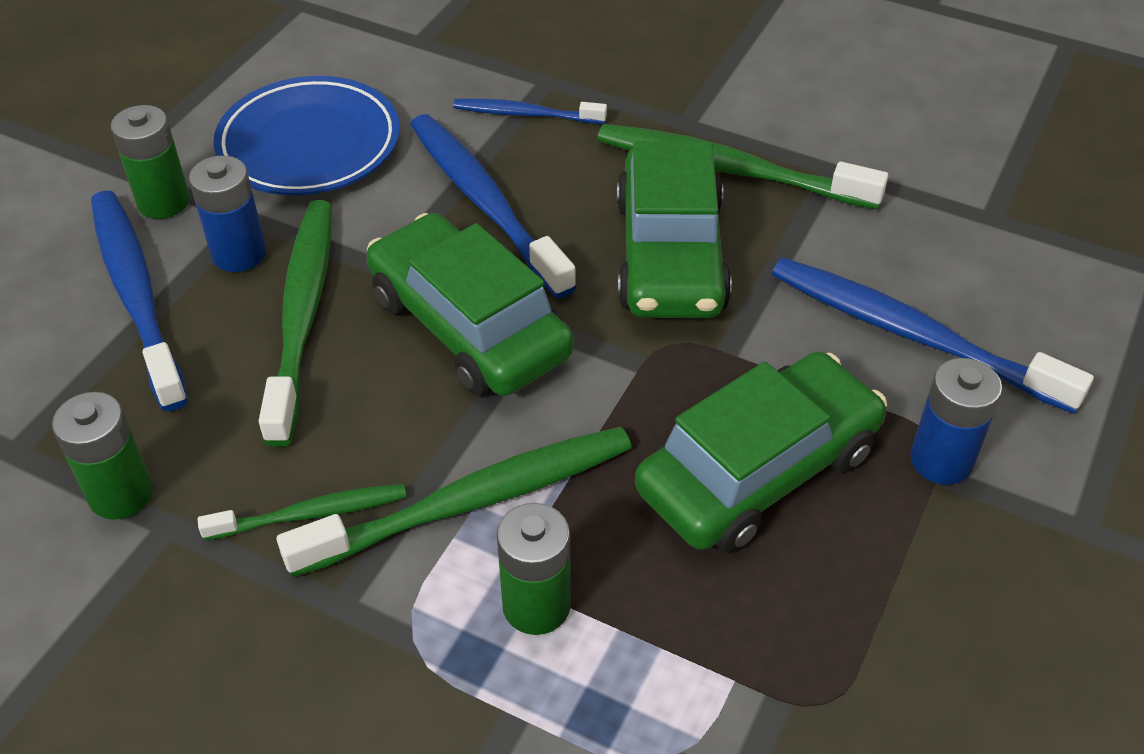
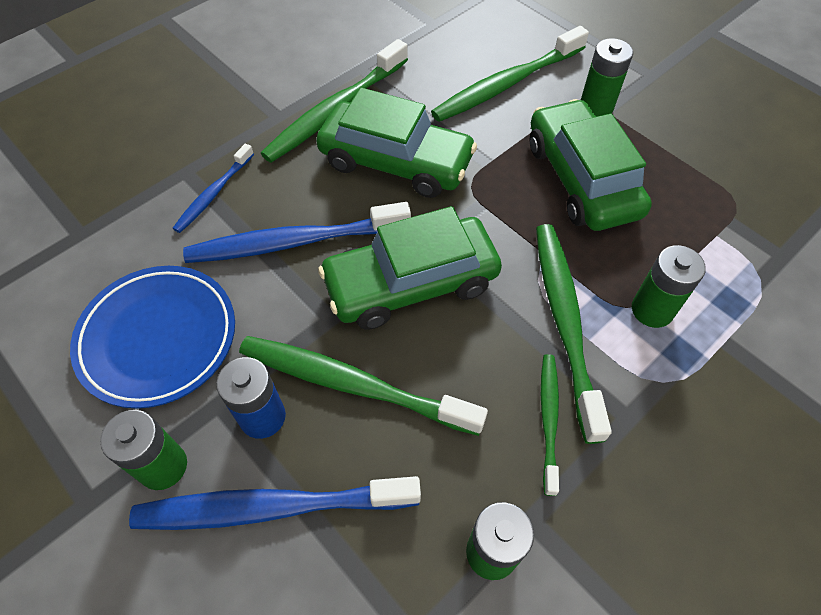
camera: 70 degrees left, 10 degrees up
(913, 335) = (507, 84): blue toothbrush -> green toothbrush
(941, 460) = (596, 106): blue battery -> green battery

